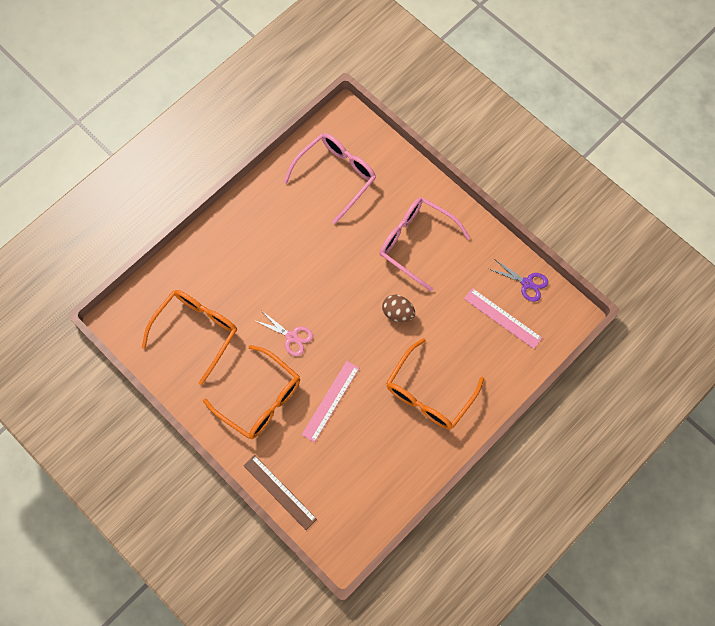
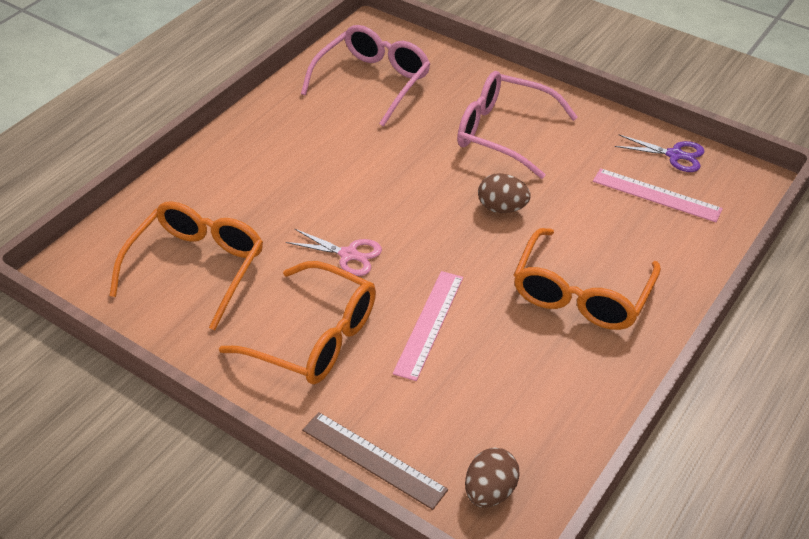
camera: 10 degrees left, 25 degrees down
(339, 524) = (489, 491): none -> brown egg

